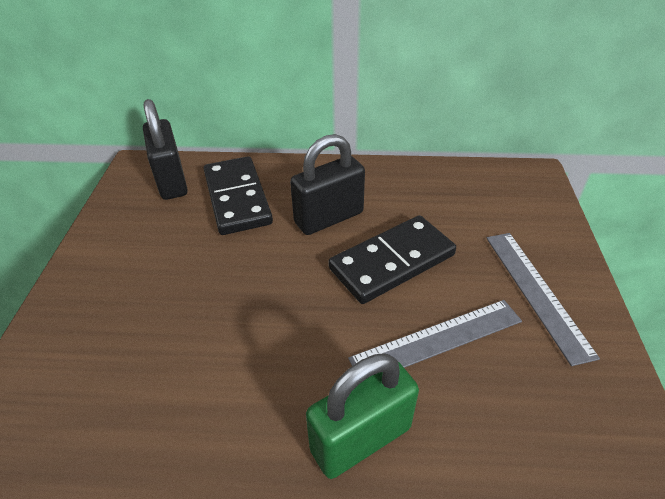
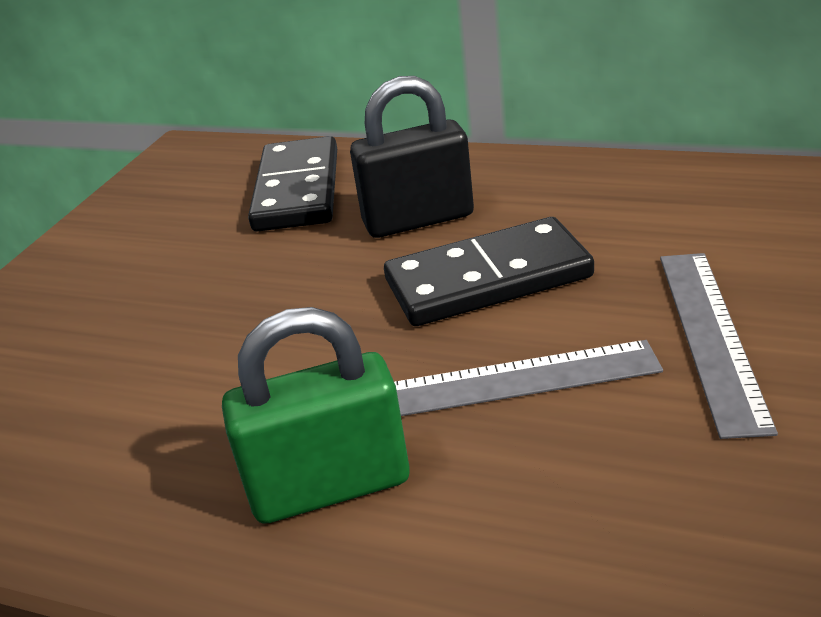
camera: 20 degrees right, 10 degrees down
(171, 181) = (218, 167): black padlock -> none

